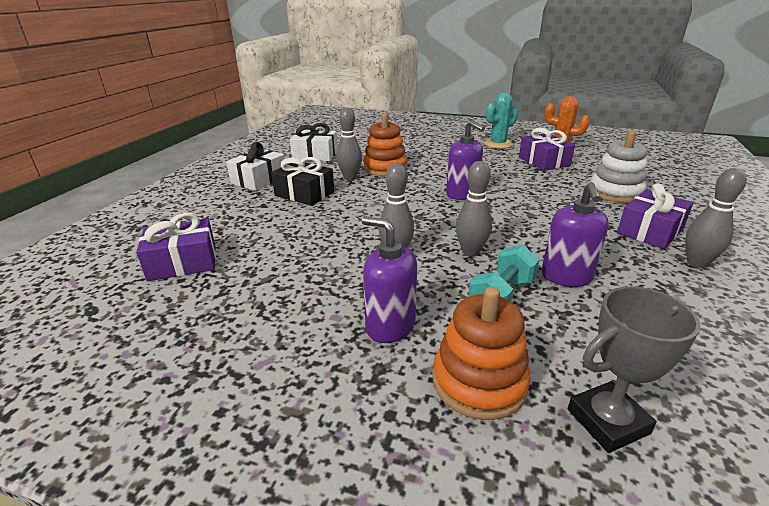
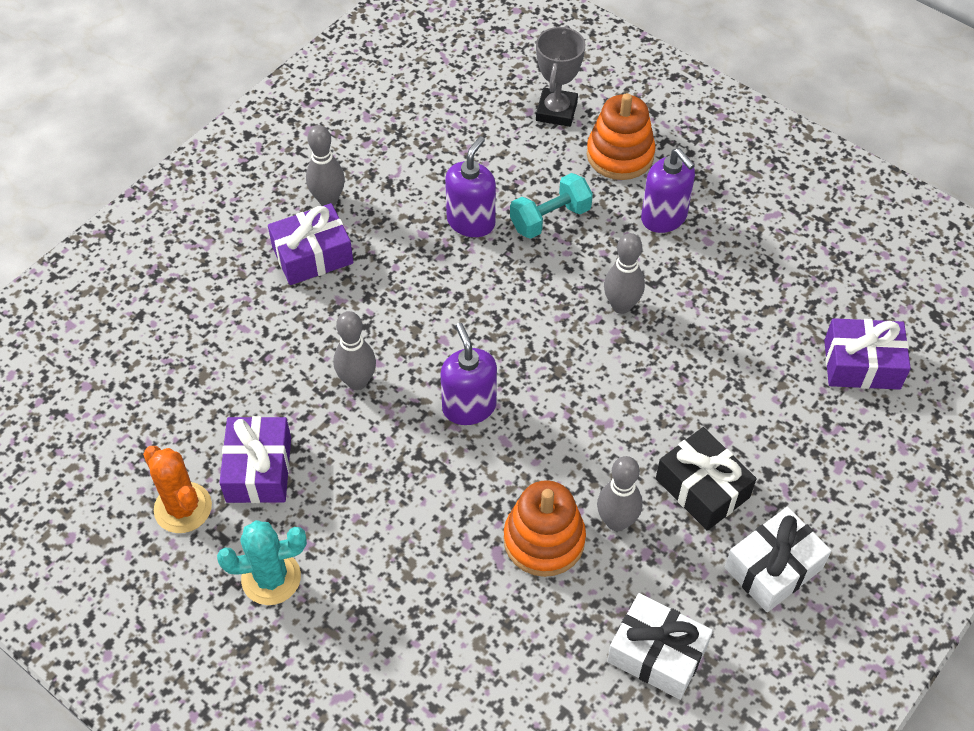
camera: 160 degrees left, 25 degrees up
(470, 252) = (538, 284): grey bowling pin -> grey bowling pin (357, 381)
(607, 421) = (556, 111): grey trophy -> grey trophy turned 75 degrees counterclockwise
(615, 192) = (257, 340): white stacking toy -> none

